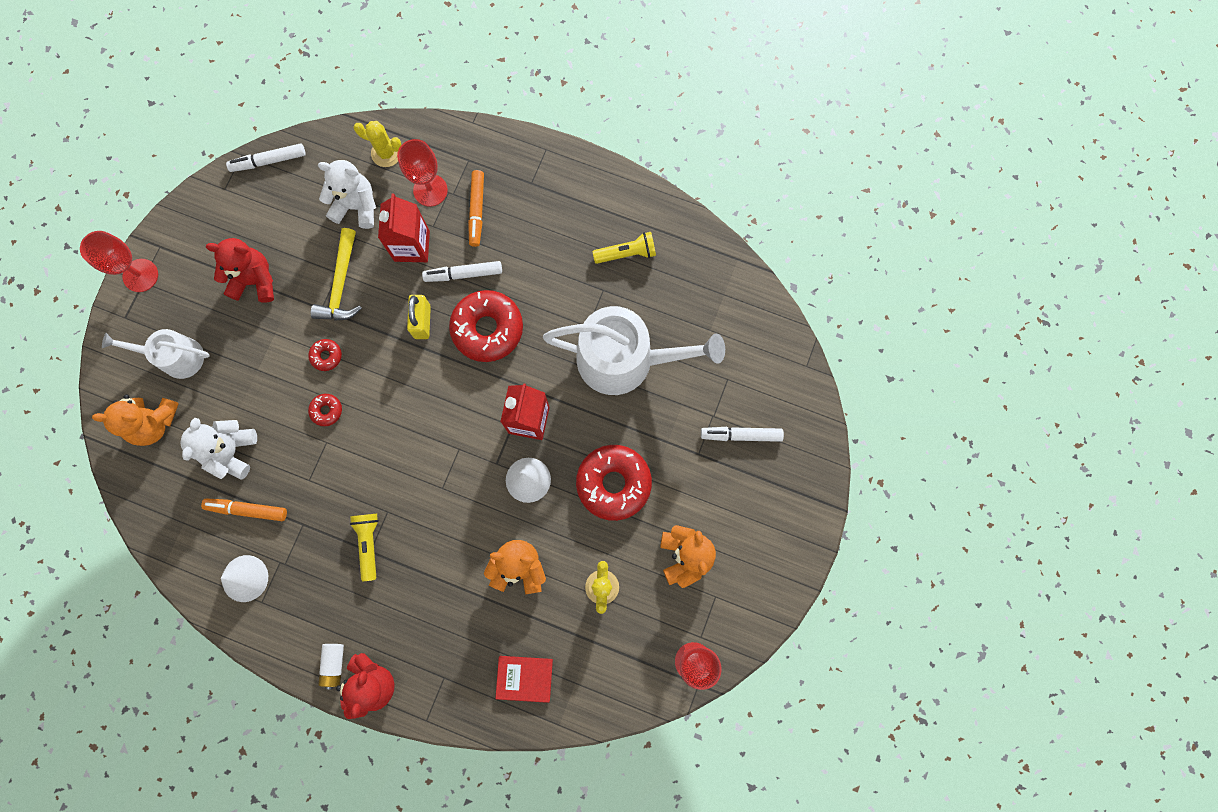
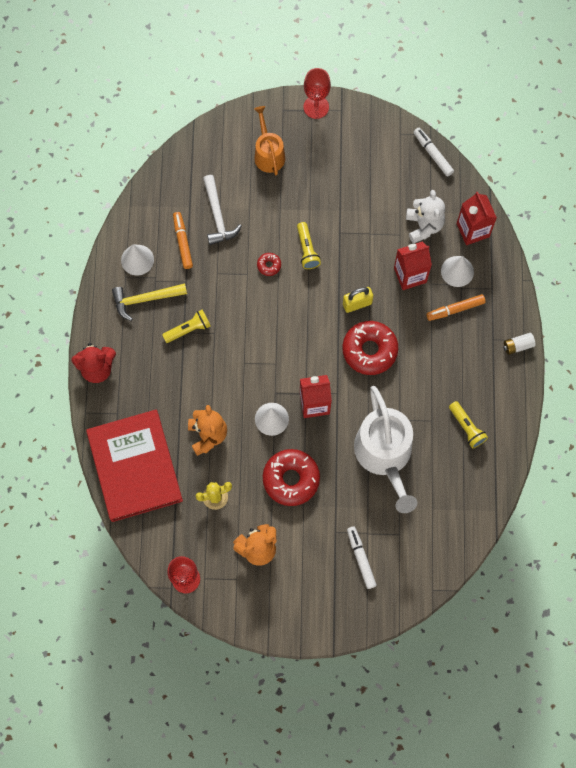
camera: 70 degrees right, 5 degrees down
(154, 423) = (218, 159): orange teddy bear -> none
(176, 357) = (268, 154): white watering can -> orange watering can
(231, 451) = (218, 216): white teddy bear -> white hammer
(255, 280) = (342, 181): red teddy bear -> none
(326, 356) = (307, 250): red donut -> yellow flashlight
(334, 664) = (101, 339): white battery -> white battery (518, 346)
(341, 284) = (362, 239): yellow hammer -> yellow hammer (145, 299)
(386, 153) = (473, 230): yellow cactus -> red carton
(430, 190) = (457, 271): red goblet -> white cone
(463, 274) = (403, 318): white marker -> none
(524, 678) = (135, 467): red book -> red book, size x2.44

